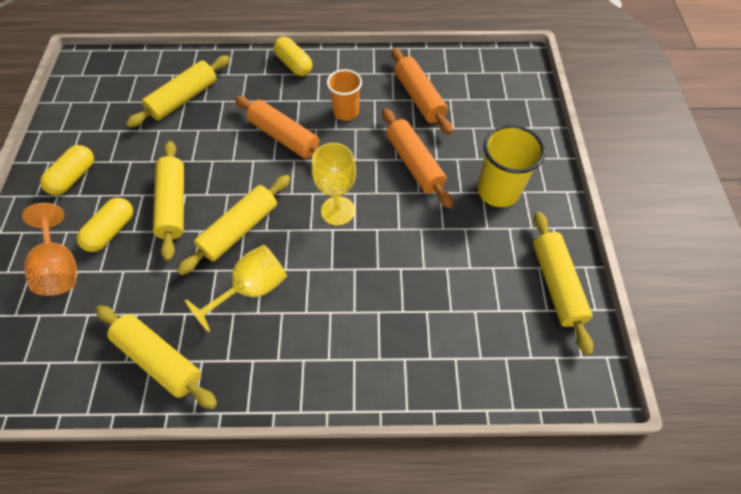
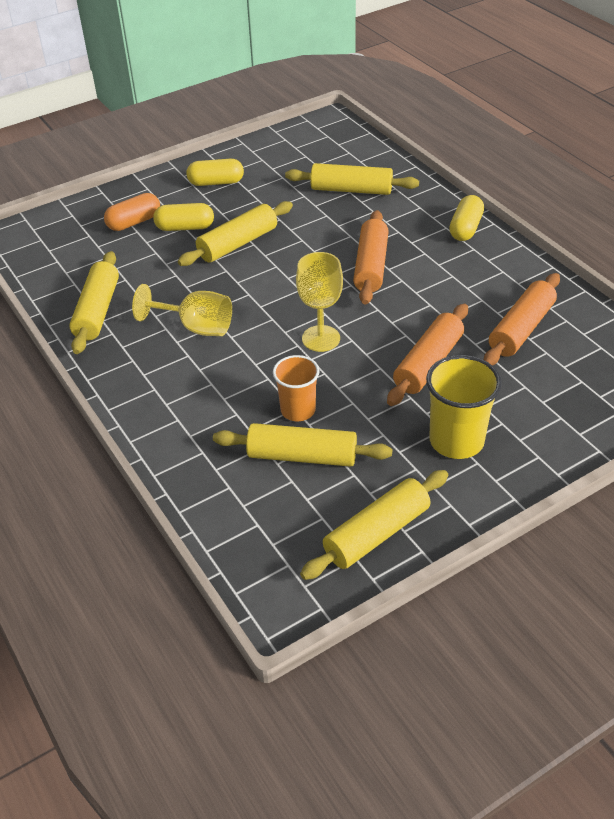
camera: 60 degrees right, 15 degrees down
(60, 267) = (134, 222): orange goblet -> orange capsule
(240, 229) = (247, 291): yellow rolling pin -> yellow rolling pin (302, 456)
(346, 112) = (444, 289): orange cup -> orange cup (298, 410)

